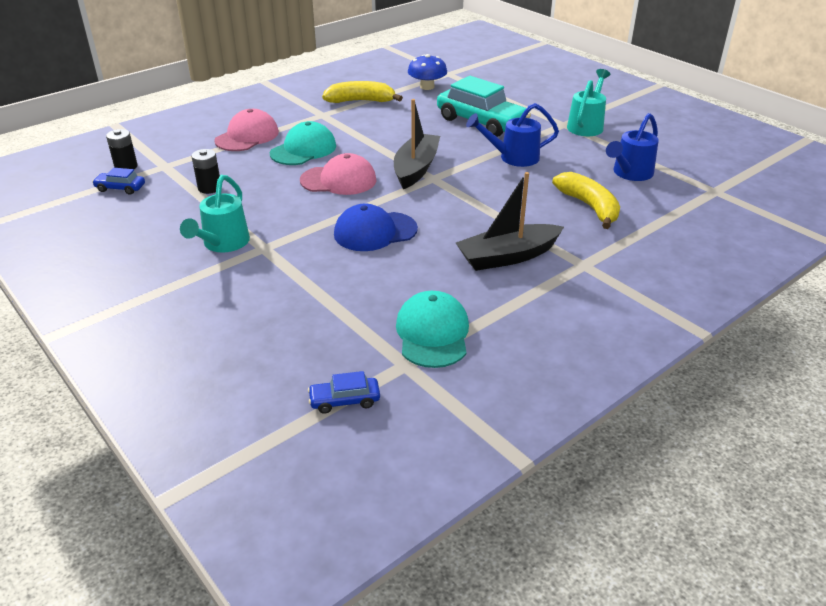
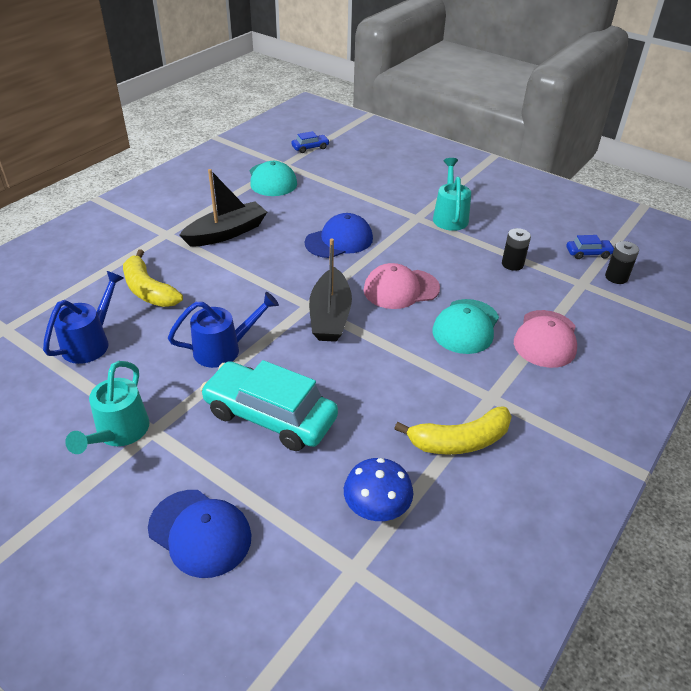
camera: 165 degrees right, 5 degrees up
(528, 89) = (200, 533): none -> blue cap

